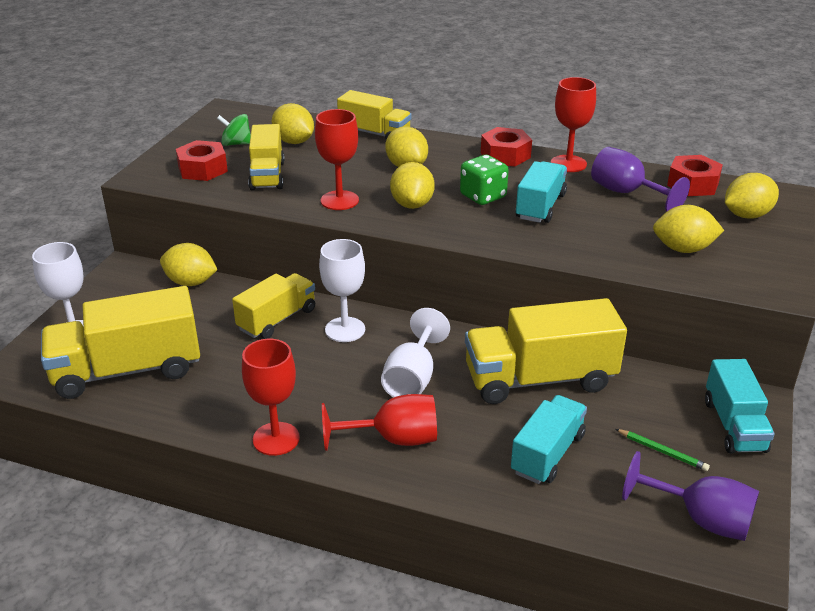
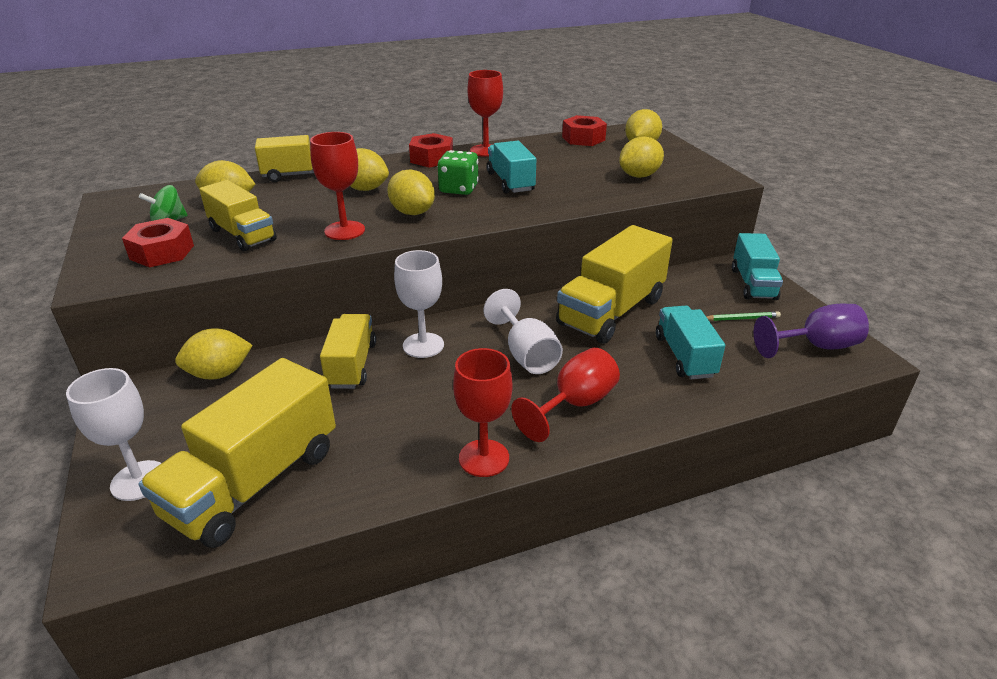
camera: 40 degrees left, 0 degrees up
(626, 193) = (552, 156): purple goblet -> none
(734, 425) = (753, 284): turquoise truck -> turquoise truck turned 45 degrees clockwise

